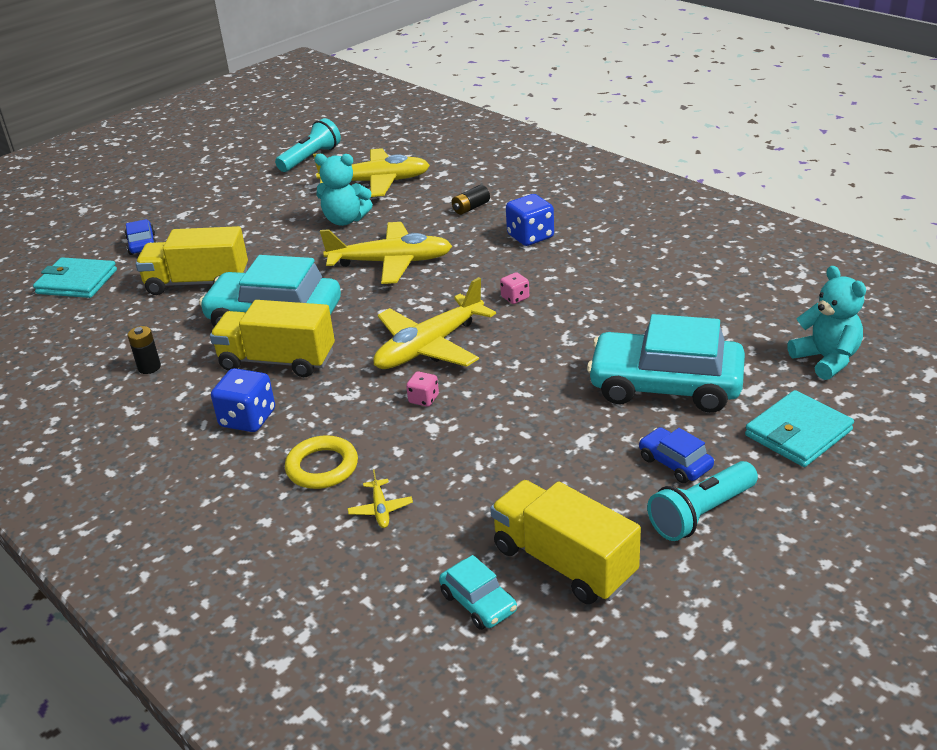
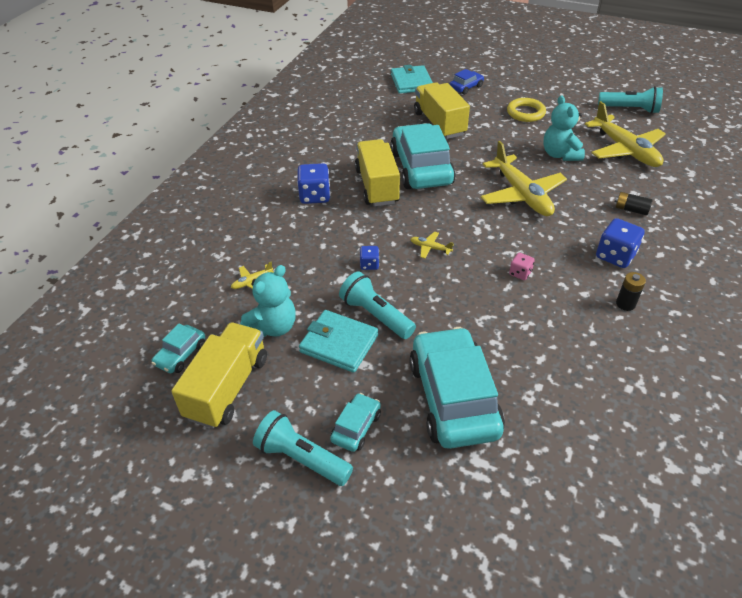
camera: 65 degrees right, 10 degrees up
(149, 367) = (345, 141): black battery -> black battery (625, 304)
(322, 467) = (282, 243): yellow ring -> yellow ring (525, 113)
(423, 399) = (369, 264): pink dice -> blue dice
(429, 347) = (430, 248): yellow plane -> yellow plane, size x0.41
(514, 412) = (376, 315): none -> turquoise flashlight
(675, 463) = (356, 427): blue car -> turquoise car
(798, 433) = (432, 510): turquoise wallet -> turquoise wallet (339, 343)
(826, 359) = (559, 516): turquoise teddy bear -> turquoise teddy bear (273, 327)

